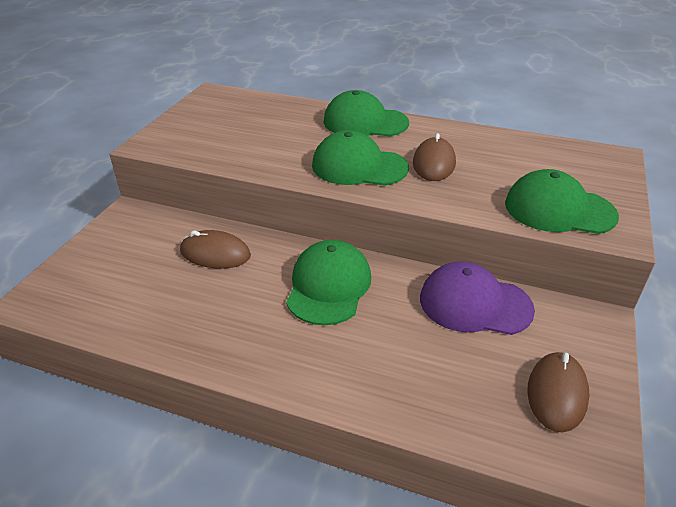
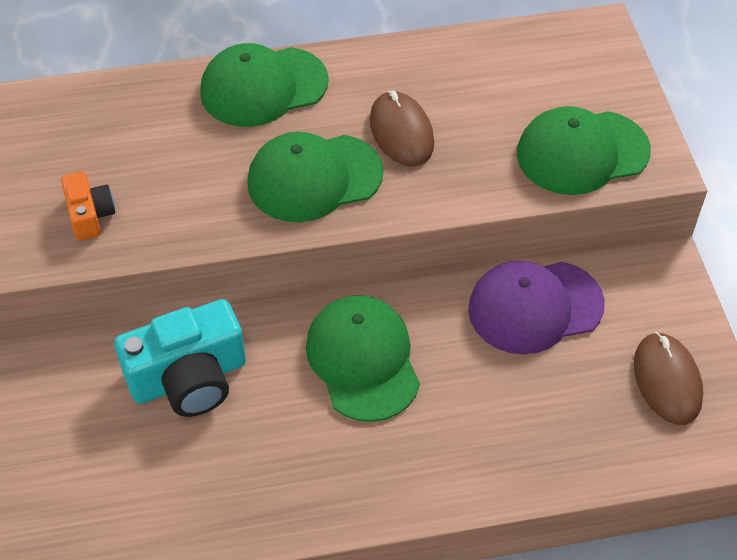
camera: 30 degrees left, 15 degrees up
(215, 253) = (189, 378): brown mouse -> turquoise camera
(217, 143) = (90, 215): none -> orange camera

